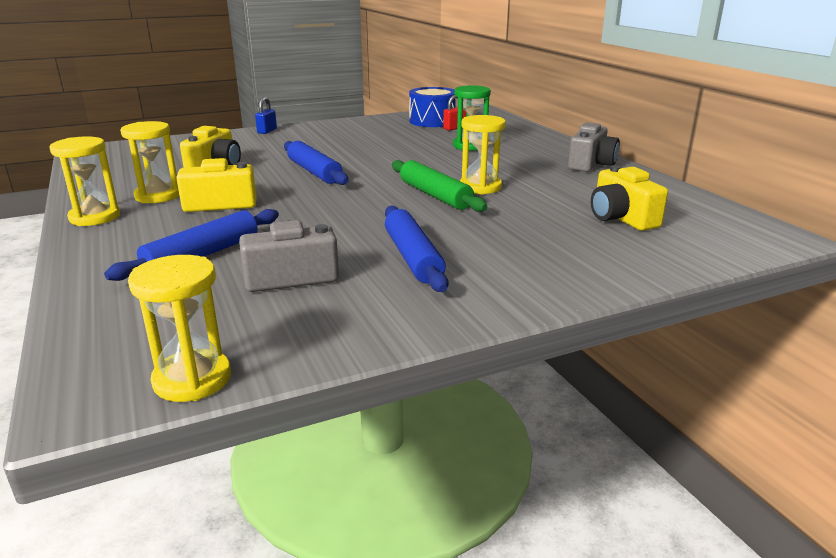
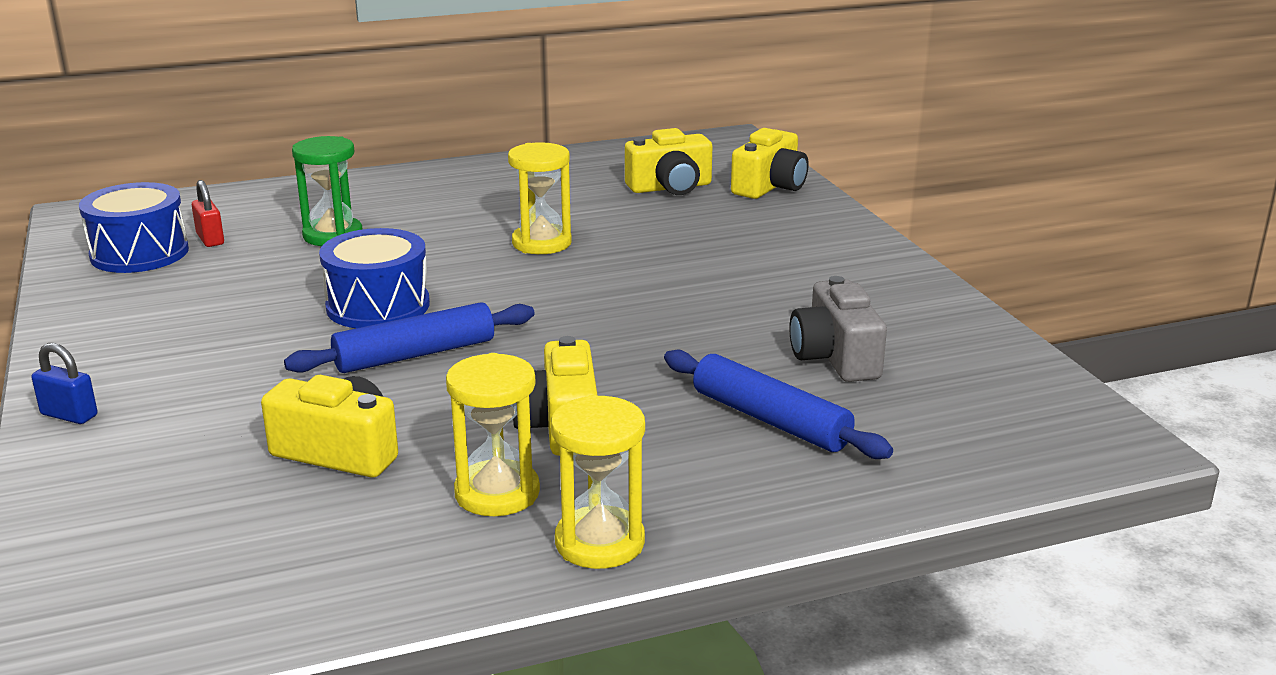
camera: 85 degrees left, 0 degrees up
(192, 379) = (1062, 394): yellow hourglass -> none
(375, 161) = (378, 306): none -> blue drum
(413, 257) = (776, 291): blue rolling pin -> none
(435, 195) = (566, 271): green rolling pin -> none
(591, 164) = (471, 176): grey camera -> none
(659, 255) = (770, 187): none -> yellow camera

